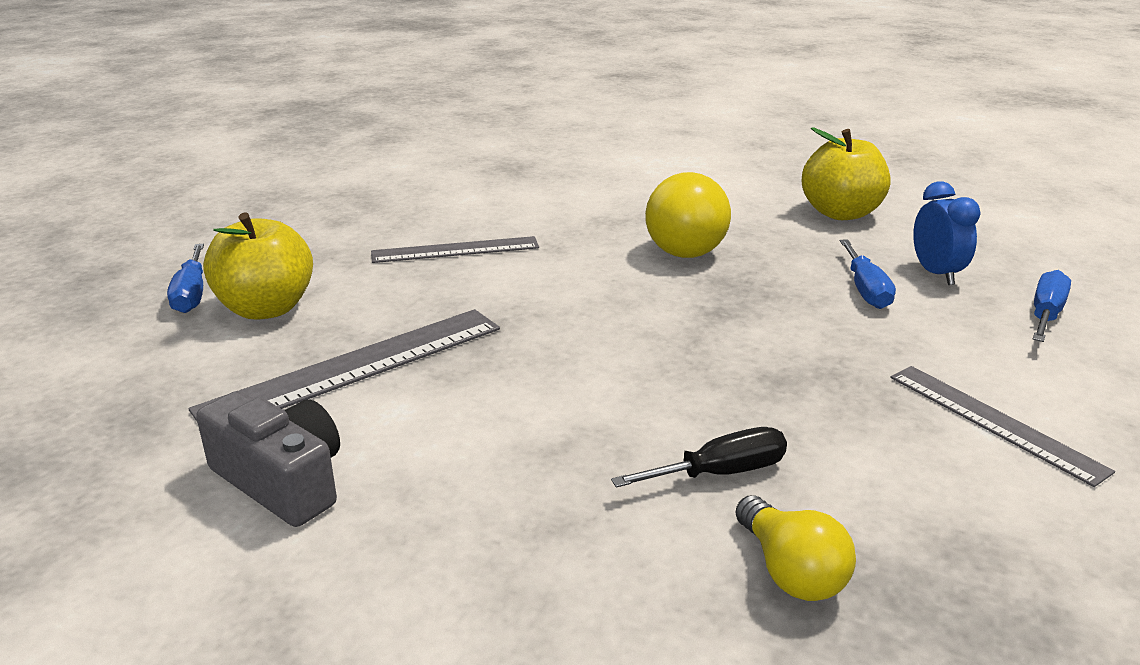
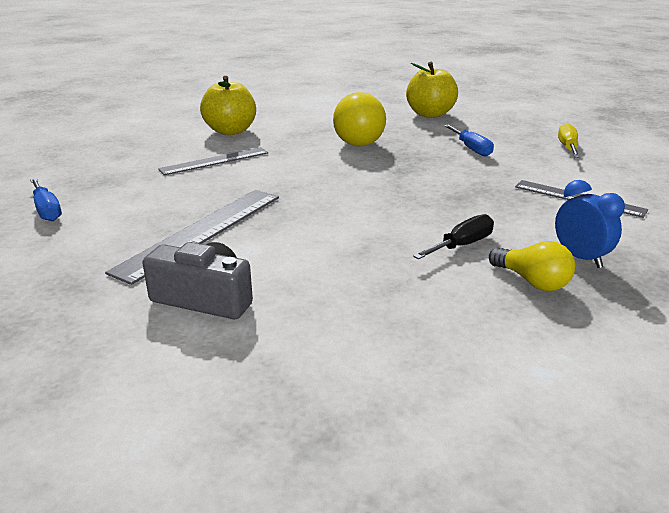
camera: 20 degrees left, 0 degrees up
(266, 308) = (111, 210): yellow apple -> yellow apple (230, 131)
(936, 274) = (501, 136): blue clock -> blue clock (580, 258)
(1045, 314) = (567, 147): blue screwdriver -> yellow screwdriver

